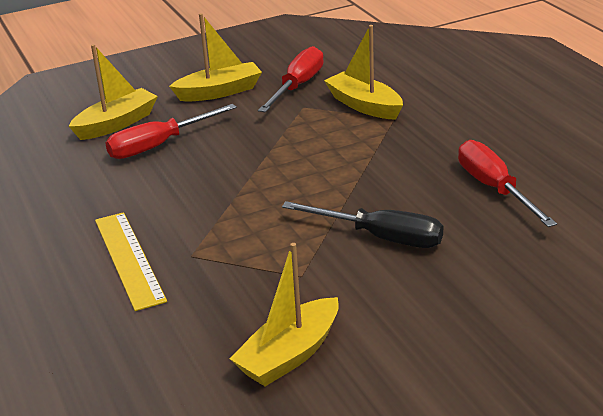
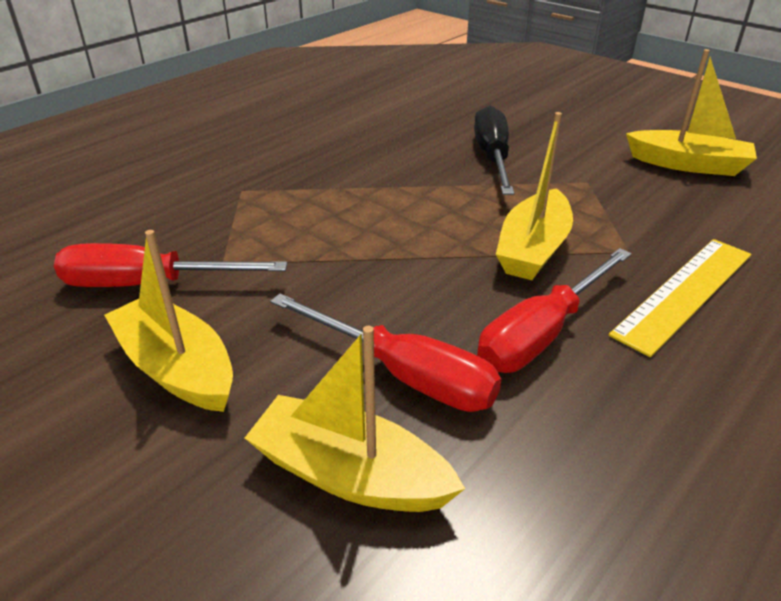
camera: 115 degrees left, 5 degrees up
(364, 105) = (209, 215): yellow boat -> yellow boat (533, 249)
(494, 188) = (371, 123): red screwdriver -> red screwdriver (542, 333)

